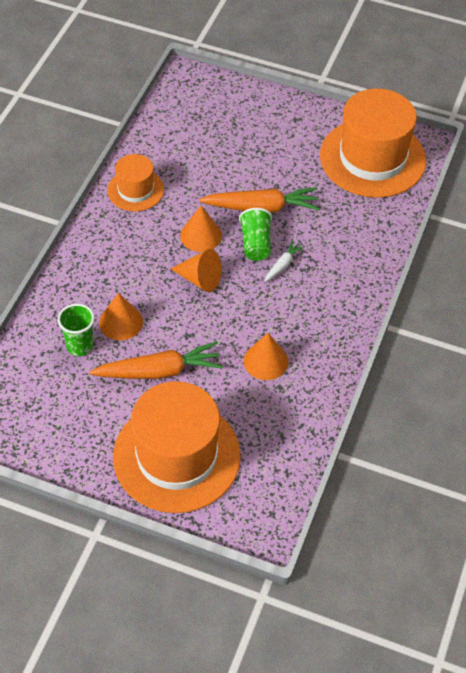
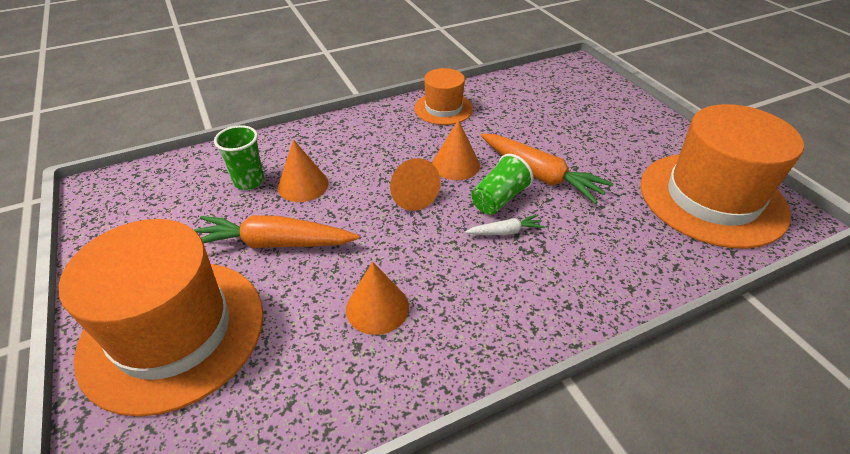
camera: 45 degrees right, 10 degrees down
(159, 371) = (274, 243): orange carrot -> orange carrot turned 150 degrees clockwise

